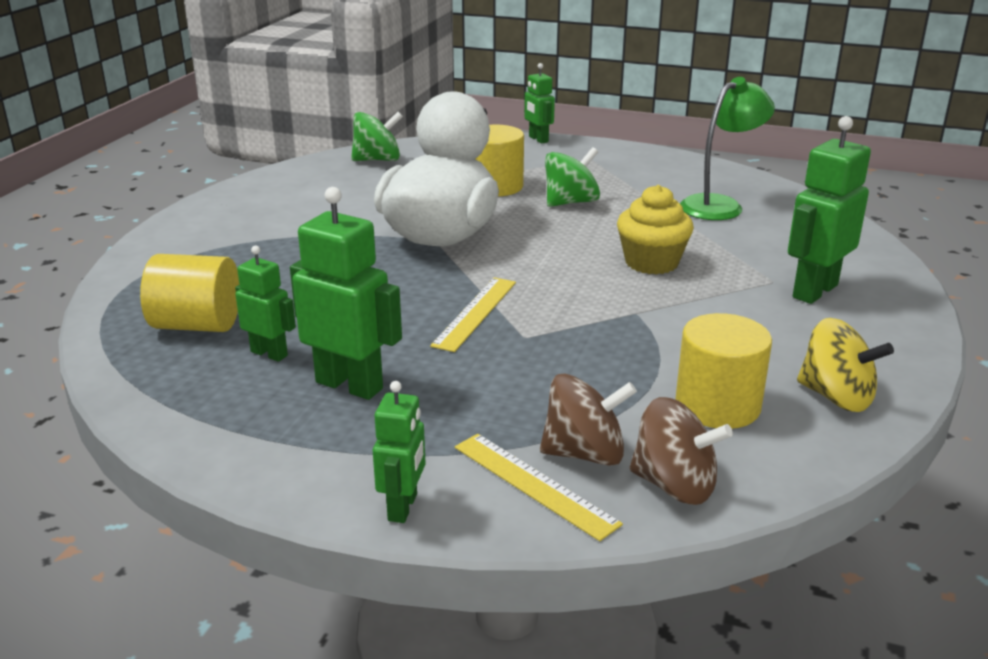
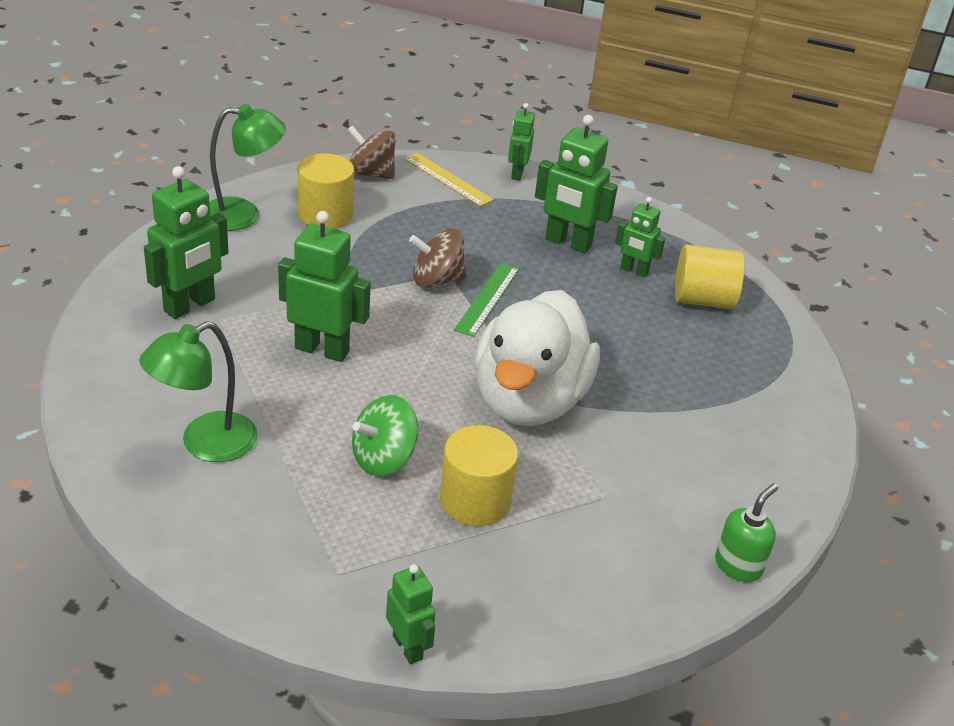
camera: 175 degrees right, 10 degrees up
(305, 167) = (738, 565): none -> green soap dispenser
(378, 160) = (645, 583): green spinning top -> none
(475, 313) = (487, 299): yellow ruler -> green ruler
(585, 453) = (417, 192): brown spinning top -> brown spinning top (437, 280)
(651, 262) = (322, 350): yellow cupcake -> green robot
(836, 397) = (243, 214): yellow spinning top -> green lamp

